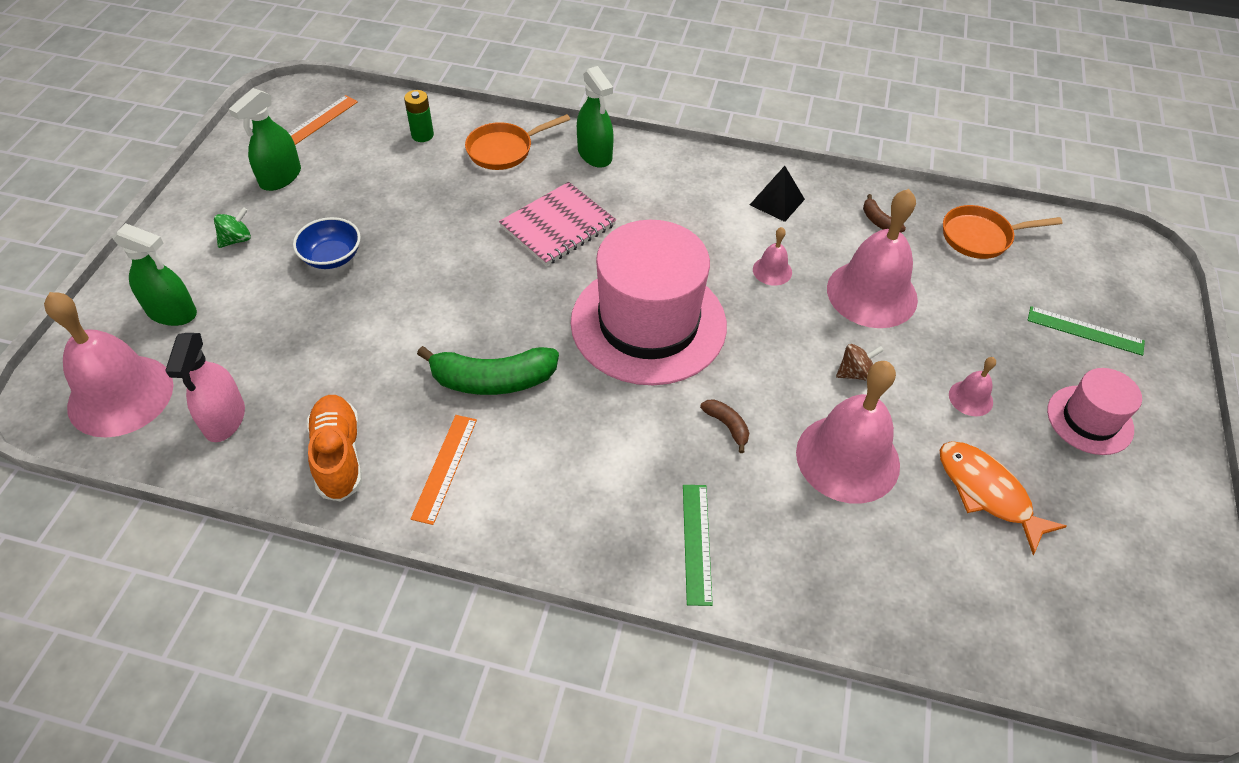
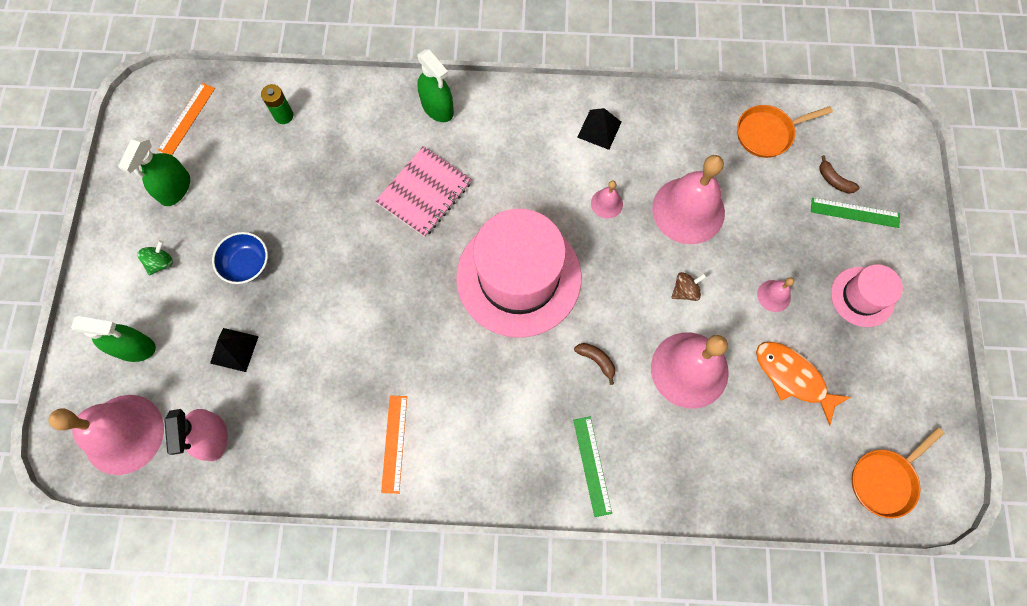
camera: 10 degrees left, 20 degrees up
(285, 335) = (234, 349): none -> black pyramid
(338, 456) = (311, 450): orange shoe -> none
(492, 380) = (410, 357): green banana -> none
(504, 150) = (359, 118): orange pan -> orange pan (884, 480)
(879, 221) = (685, 133): brown banana -> brown banana (834, 180)

